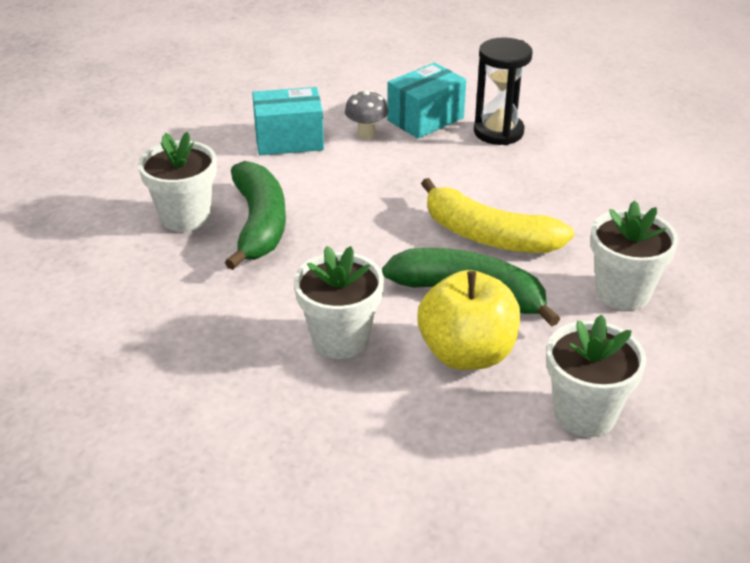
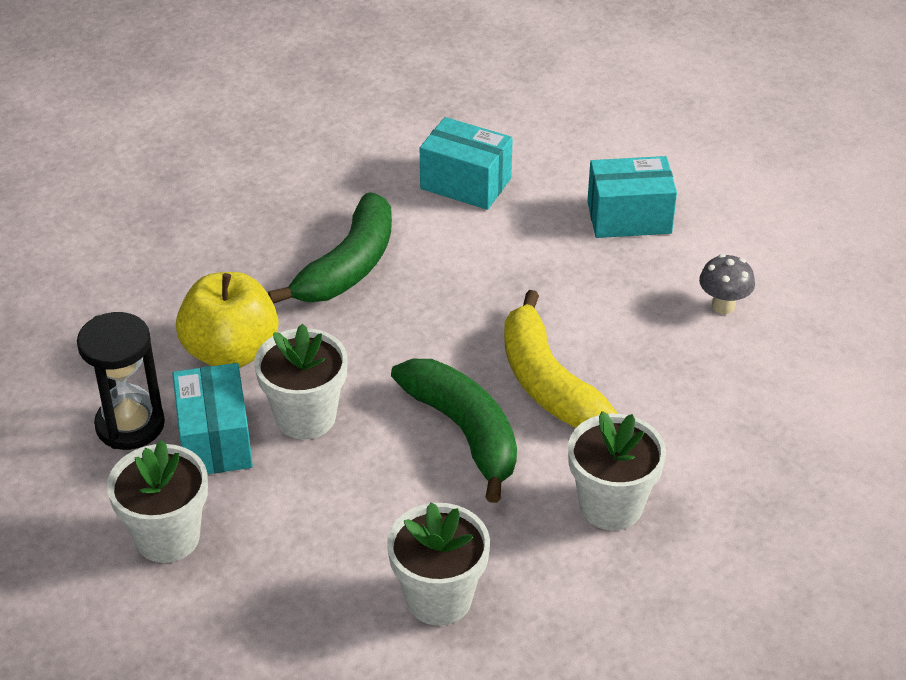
camera: 35 degrees right, 5 degrees up
(185, 217) = (292, 228): white flower pot -> white flower pot (167, 537)
(284, 391) = (215, 440): none -> turquoise box
(366, 134) = (549, 209): grey mushroom -> grey mushroom (723, 306)
(467, 354) = (398, 488): yellow apple -> yellow apple (231, 352)
(498, 132) = (690, 267): black hourglass -> black hourglass (130, 425)

